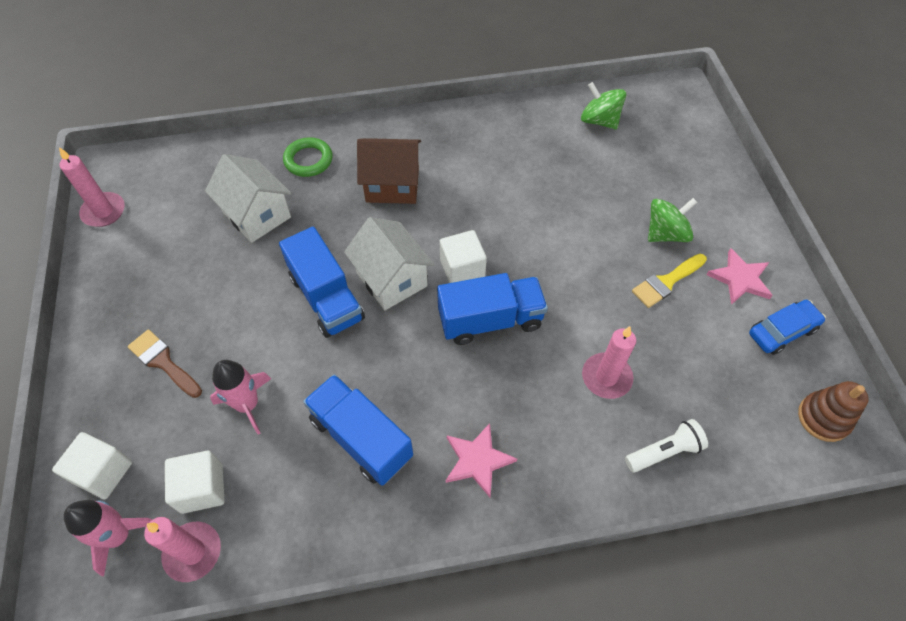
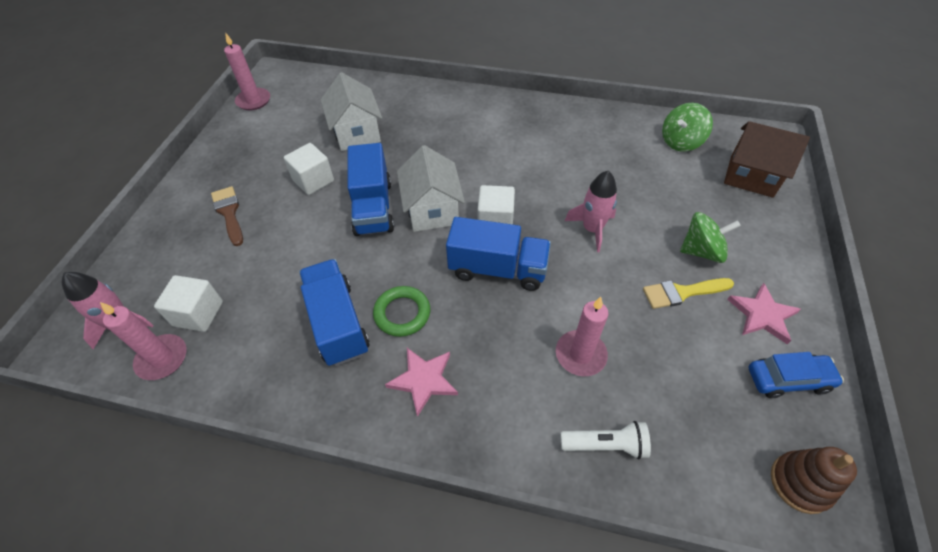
camera: 25 degrees right, 5 degrees down
(103, 472) = (141, 275): white cube -> white cube (313, 180)
(247, 404) = (268, 265): pink rocket -> pink rocket (592, 229)
(308, 160) = (417, 106): green ring -> green ring (402, 313)
(392, 185) = (472, 142): brown house -> brown house (751, 176)
(599, 121) = (680, 142): green spinning top -> green spinning top turned 105 degrees counterclockwise

